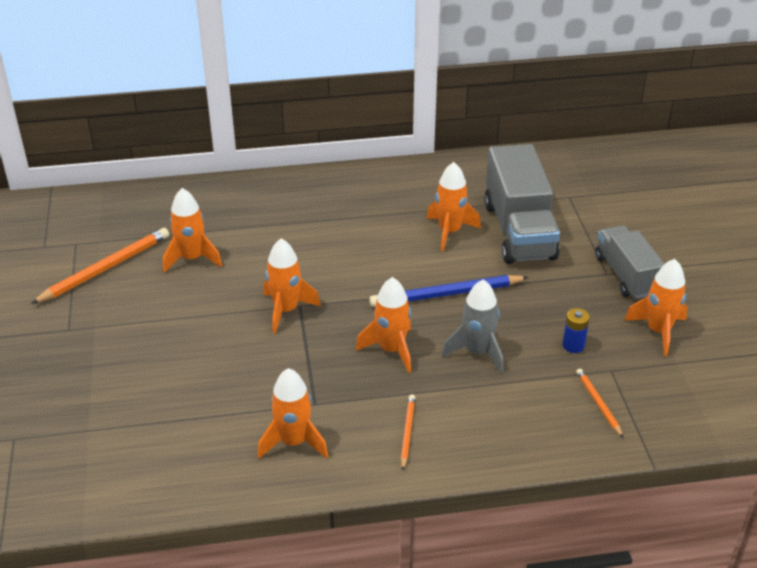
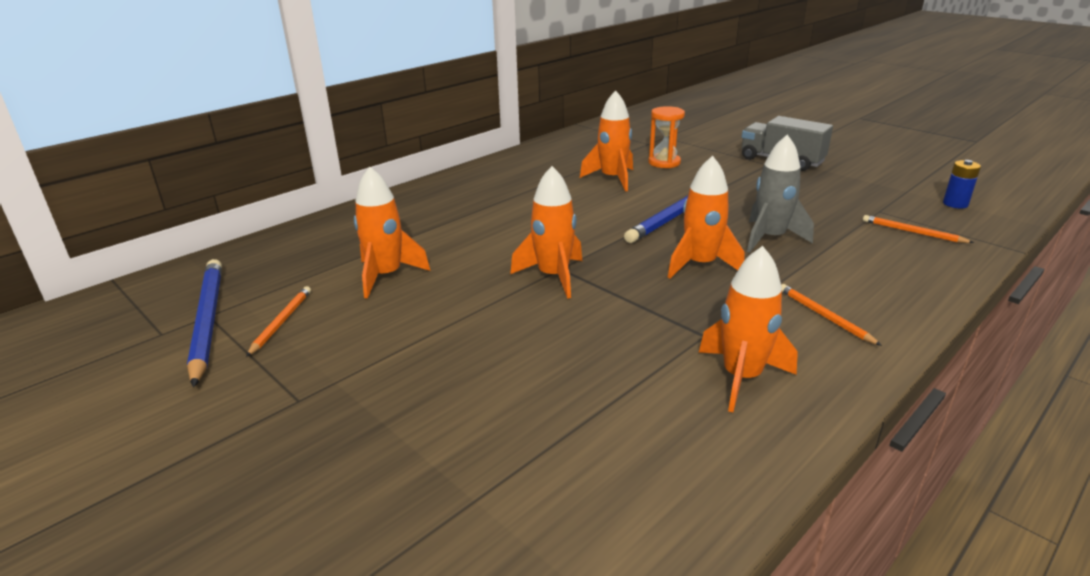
camera: 35 degrees left, 10 degrees down
(71, 248) = (207, 321): none -> blue pencil
(105, 268) = (281, 322): orange pencil -> orange pencil, size x0.53
(519, 231) = (664, 162): grey truck -> orange hourglass
(573, 345) = (827, 207): blue battery -> blue battery (955, 204)
(658, 331) = (861, 180): orange rocket -> none

